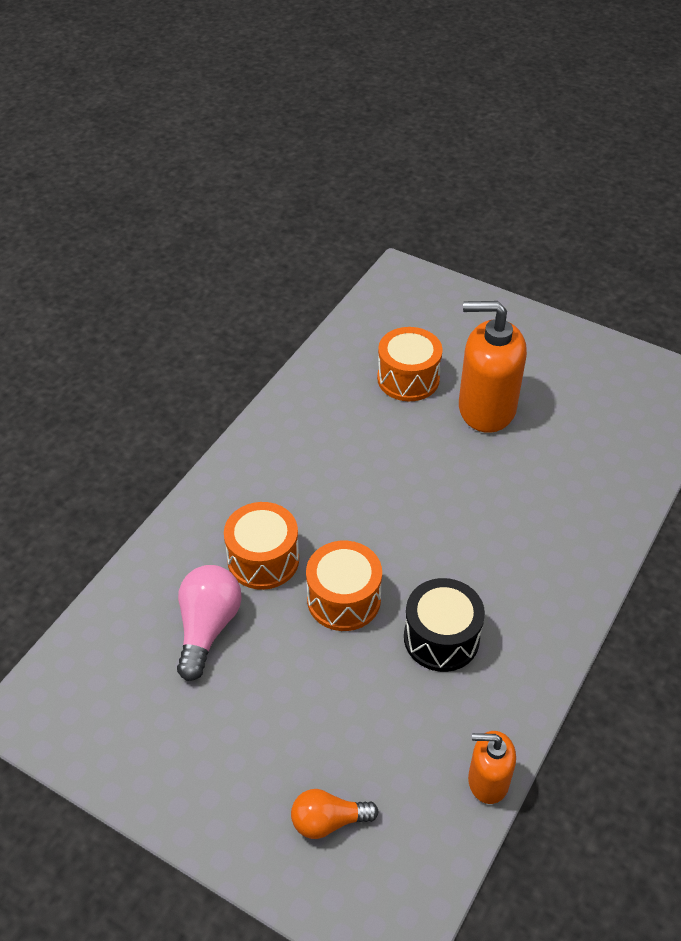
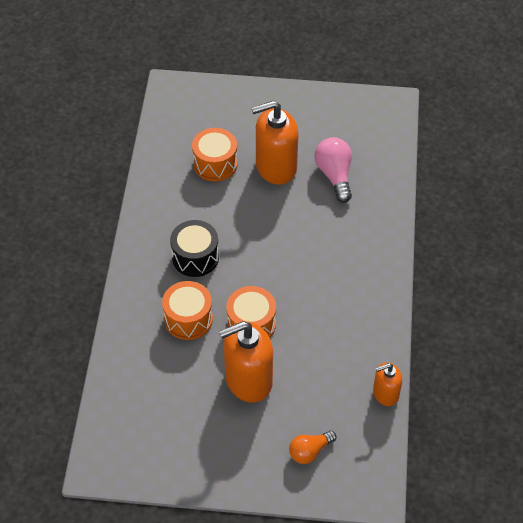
camera: 25 degrees left, 5 degrees up
(208, 627) = (178, 374): pink light bulb -> pink light bulb (334, 175)
(297, 675) = (248, 380): none -> orange soap dispenser
(441, 638) = (320, 324): black drum -> black drum (195, 257)

